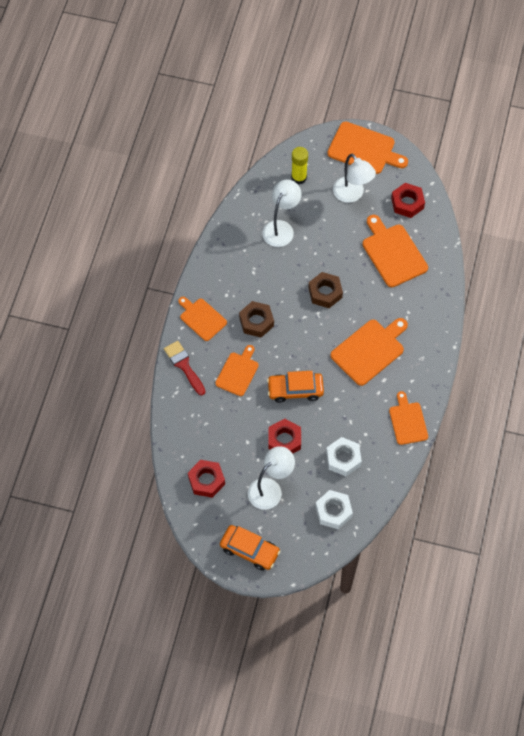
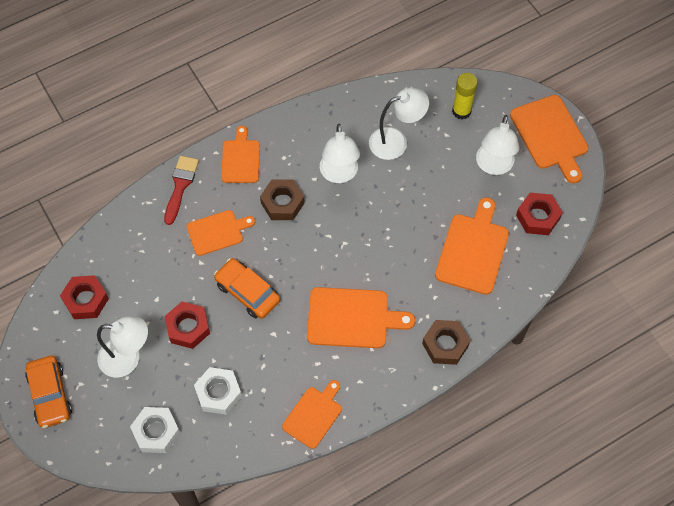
camera: 45 degrees right, 0 degrees up
(270, 276) = (339, 174): none -> white lamp
(325, 292) = (371, 231): brown nut -> brown nut (445, 344)

